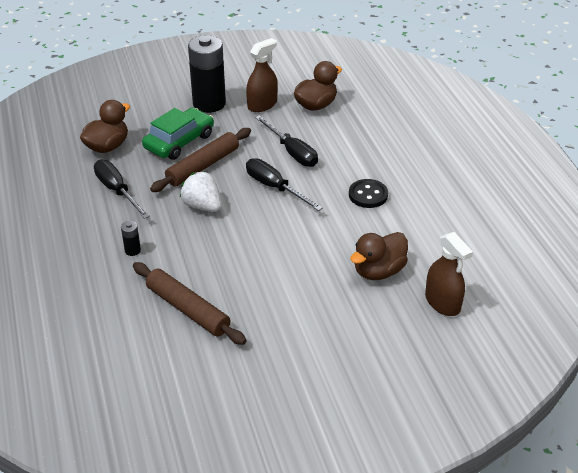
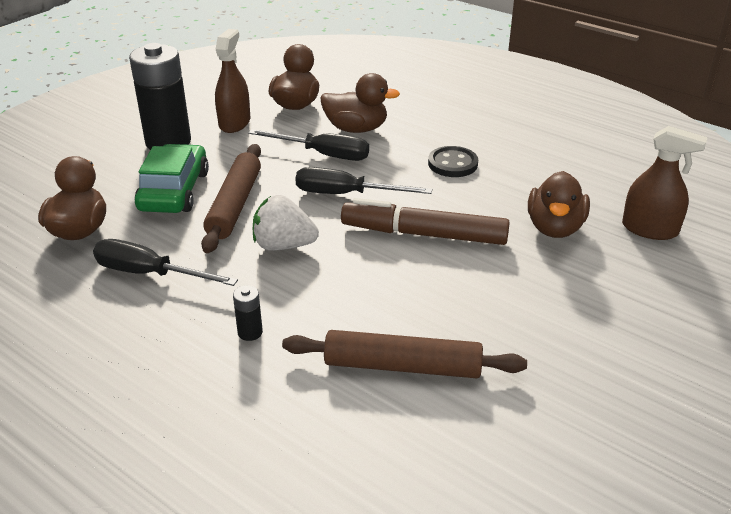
camera: 35 degrees left, 5 degrees down
(291, 236) = (424, 234): none -> brown marker
(334, 141) = (356, 129): none -> brown duck

